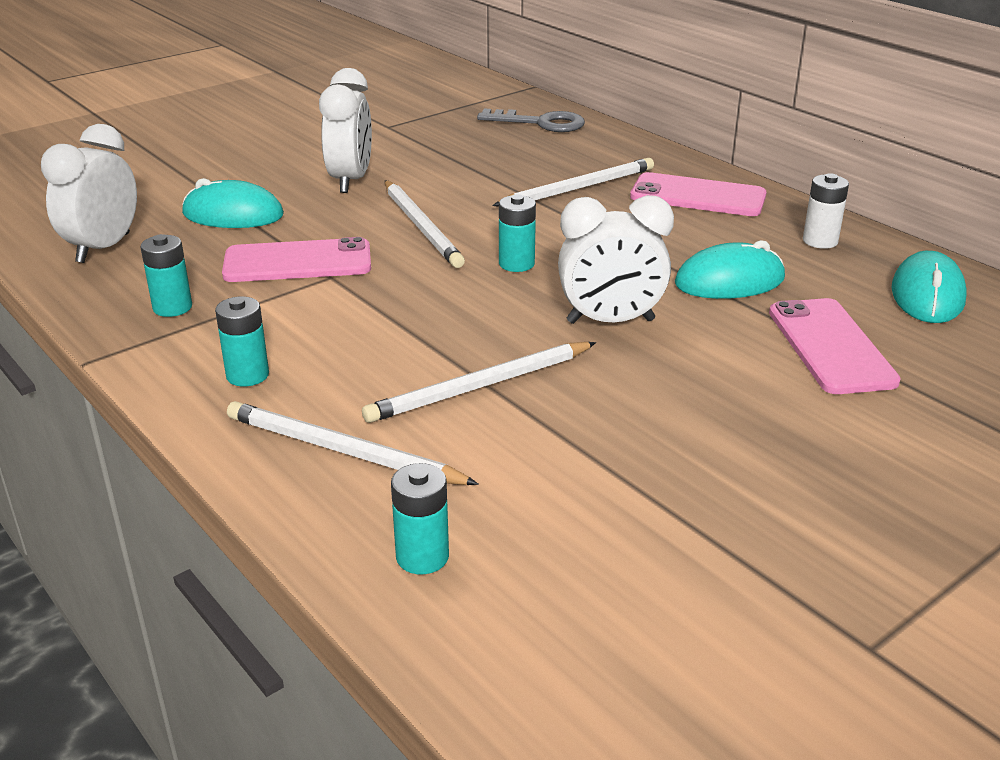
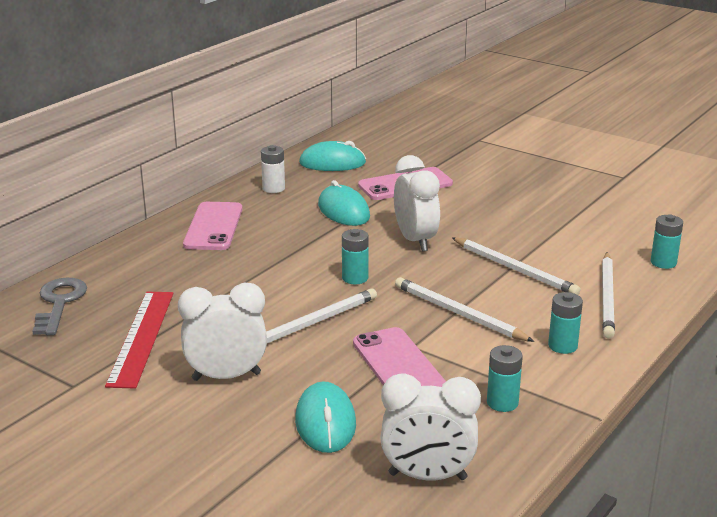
camera: 105 degrees left, 5 degrees down
(451, 151) = (141, 337): none -> red ruler
(578, 188) = (212, 270): white pencil -> white pencil (458, 313)

